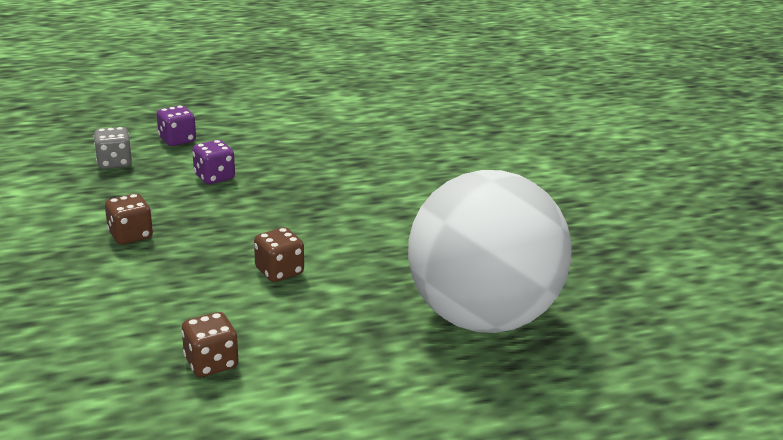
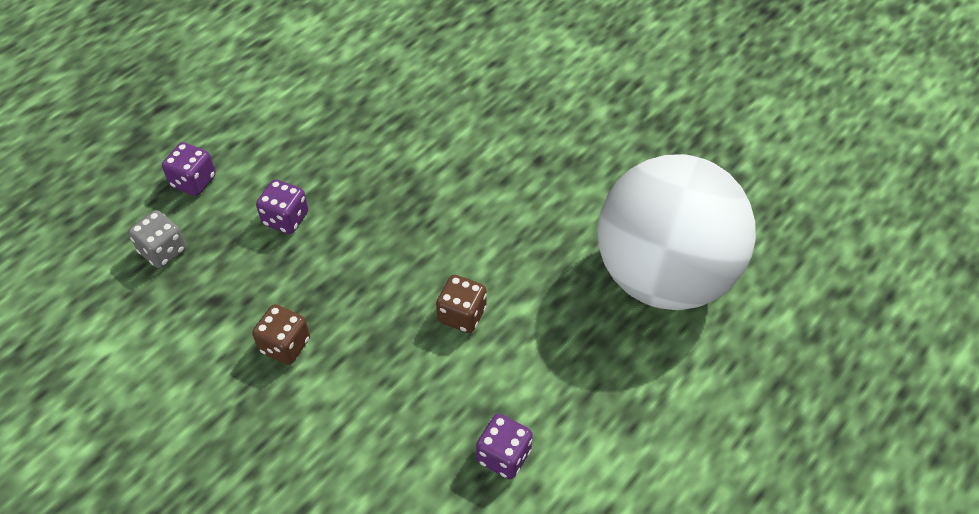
camera: 30 degrees left, 25 degrees up
(211, 363) = (504, 456): brown dice -> purple dice

